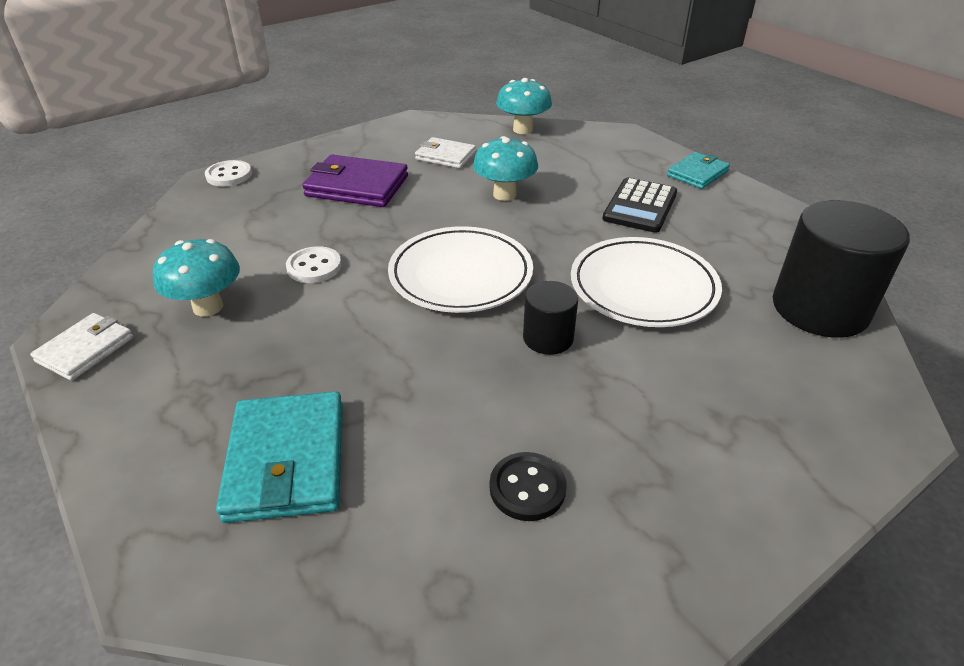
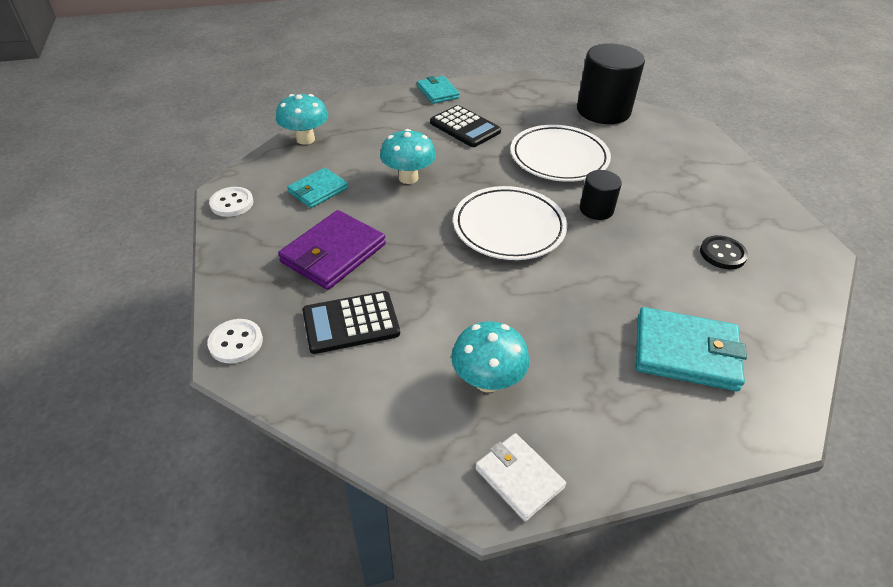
camera: 70 degrees left, 5 degrees up
(267, 217) = (351, 323): none -> black calculator
(314, 267) = (457, 303): white button -> white button (232, 203)
(445, 156) = (318, 190): white wallet -> turquoise wallet

